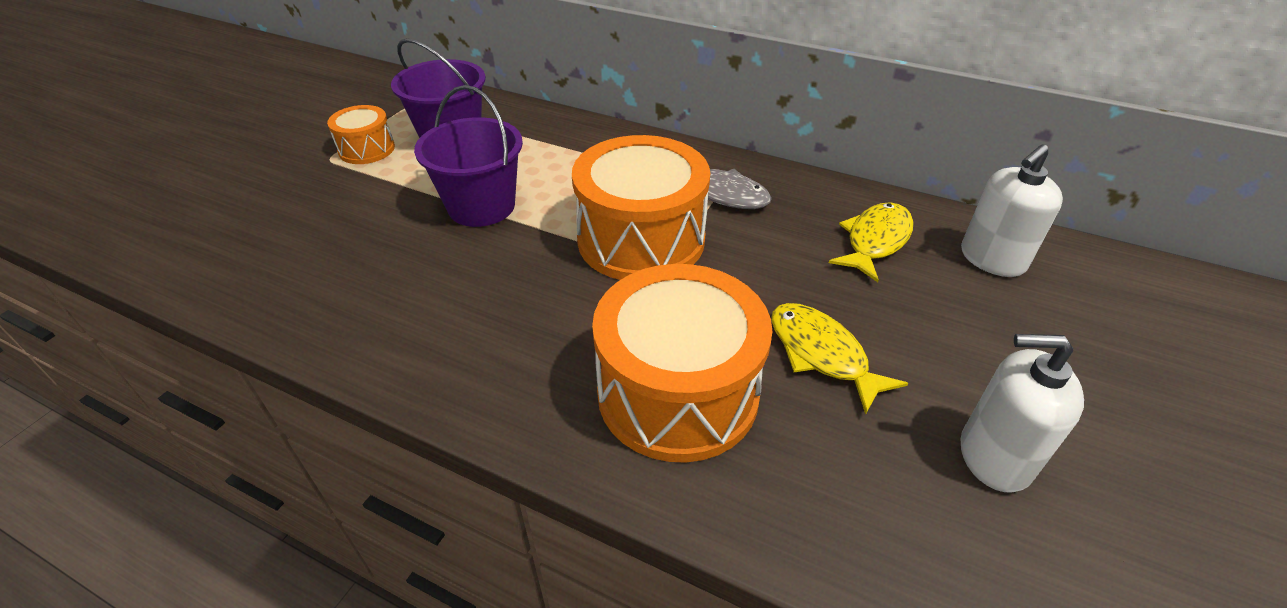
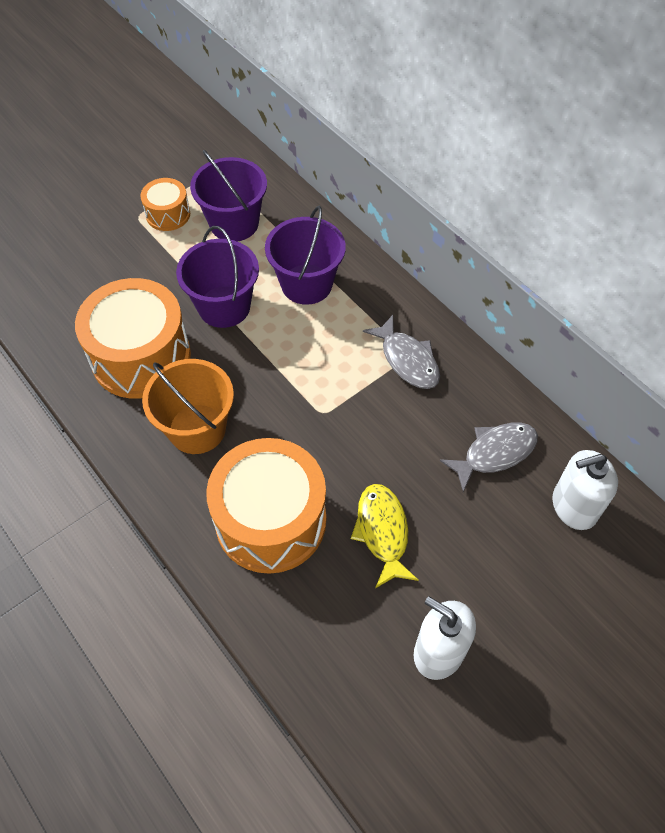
camera: 25 degrees right, 15 degrees up
(516, 329) = (197, 429): none -> orange bucket
(566, 164) = (306, 284): none -> purple bucket
(641, 239) = (320, 383): orange drum -> orange drum (141, 357)
(875, 241) = (495, 453): yellow fish -> grey fish

